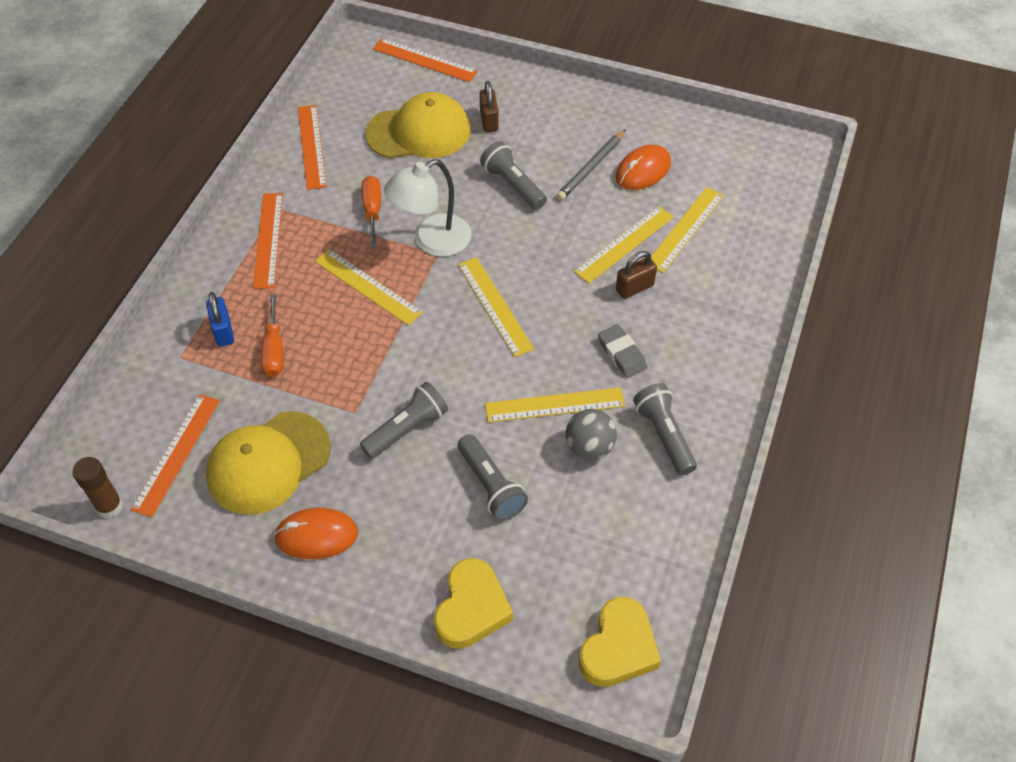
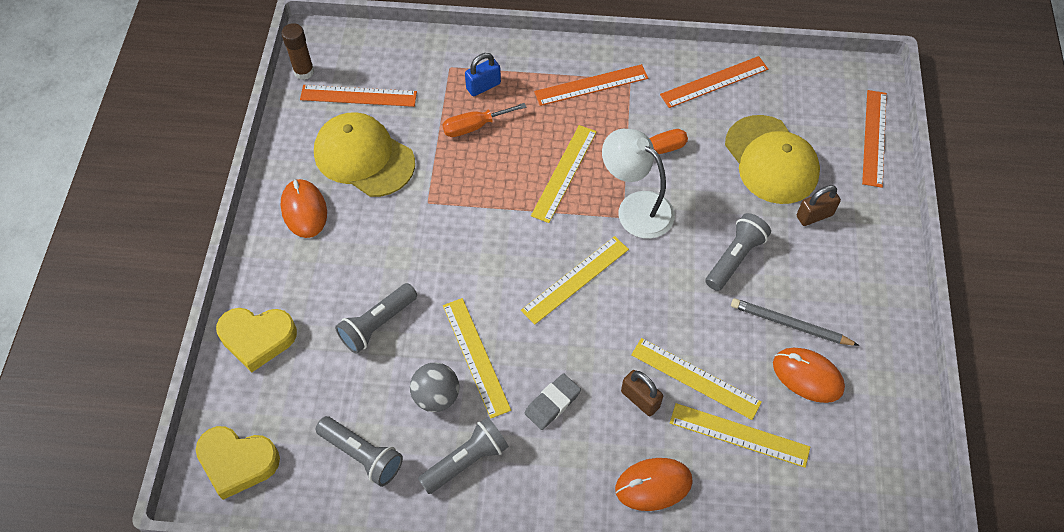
camera: 75 degrees right, 5 degrees up
(407, 428) = (420, 245): grey flashlight -> grey flashlight (362, 455)
(718, 299) = (653, 485): none -> orange mouse

